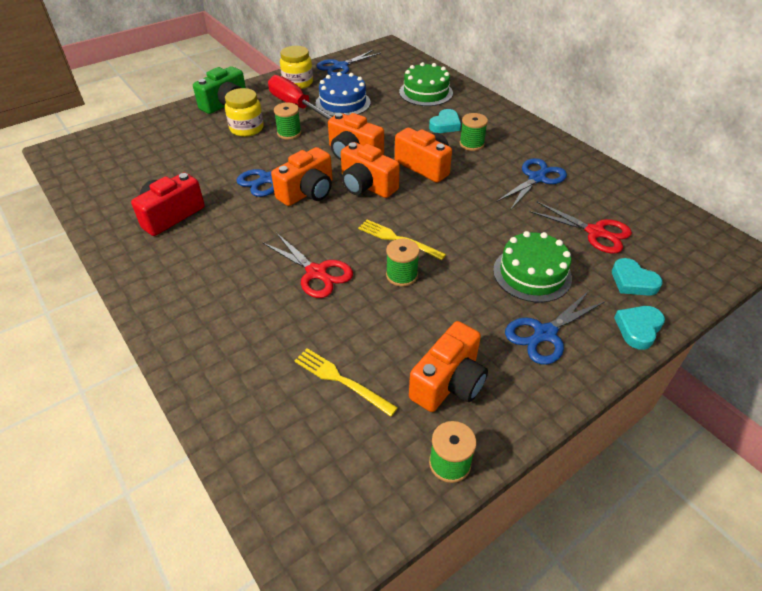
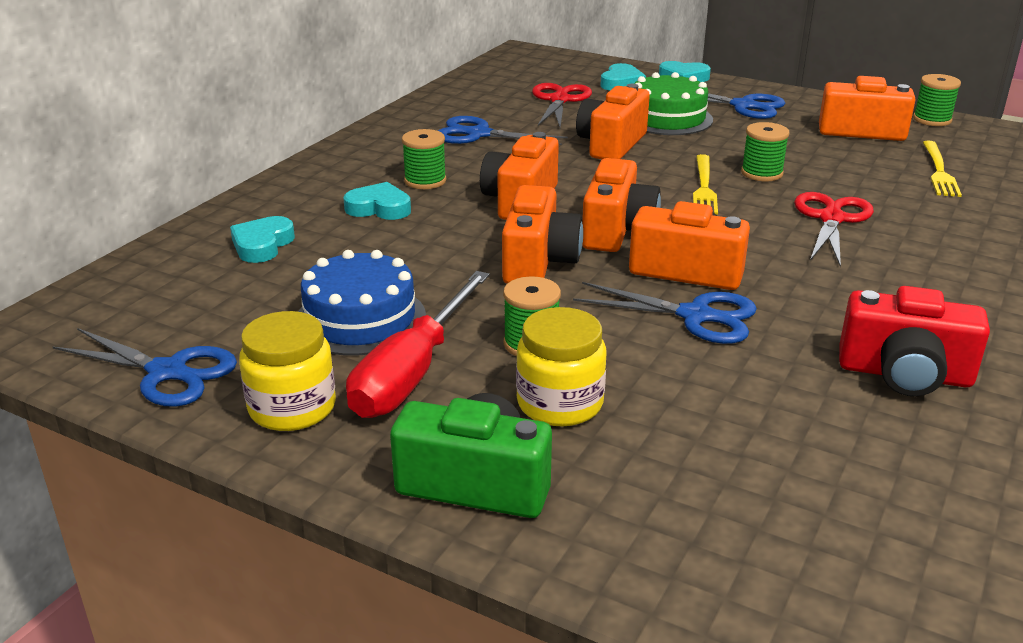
camera: 115 degrees left, 15 degrees down
(426, 92) = (262, 245): green cake -> turquoise heart
(491, 226) = (611, 144): none -> orange camera

